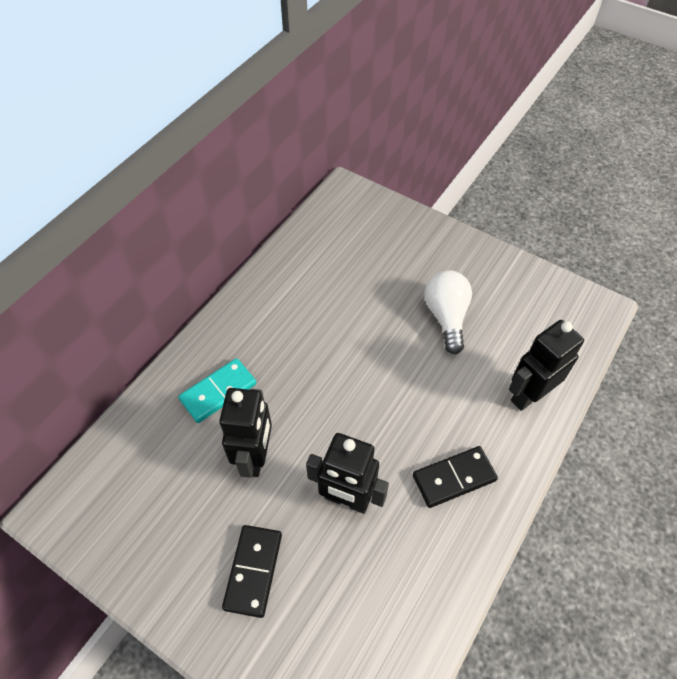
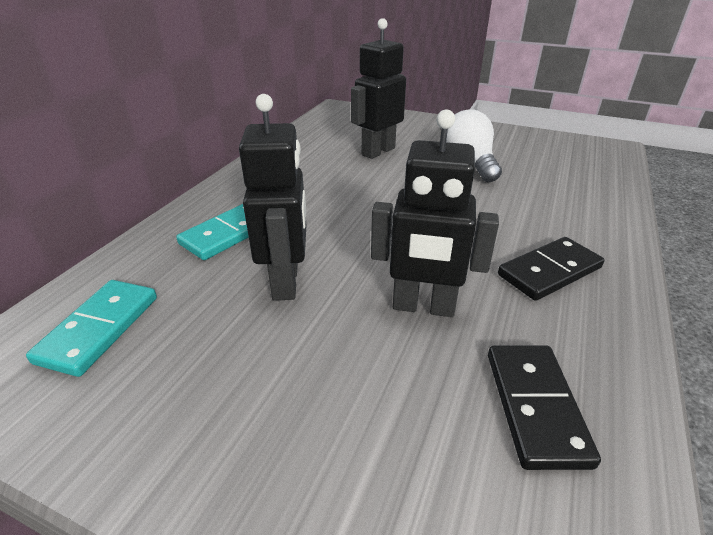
camera: 10 degrees left, 20 degrees down
(128, 483) = (99, 329): none -> turquoise domino
(253, 571) = (309, 404): black domino -> black domino (535, 406)
(528, 395) = (588, 202): black robot -> black robot (378, 151)

